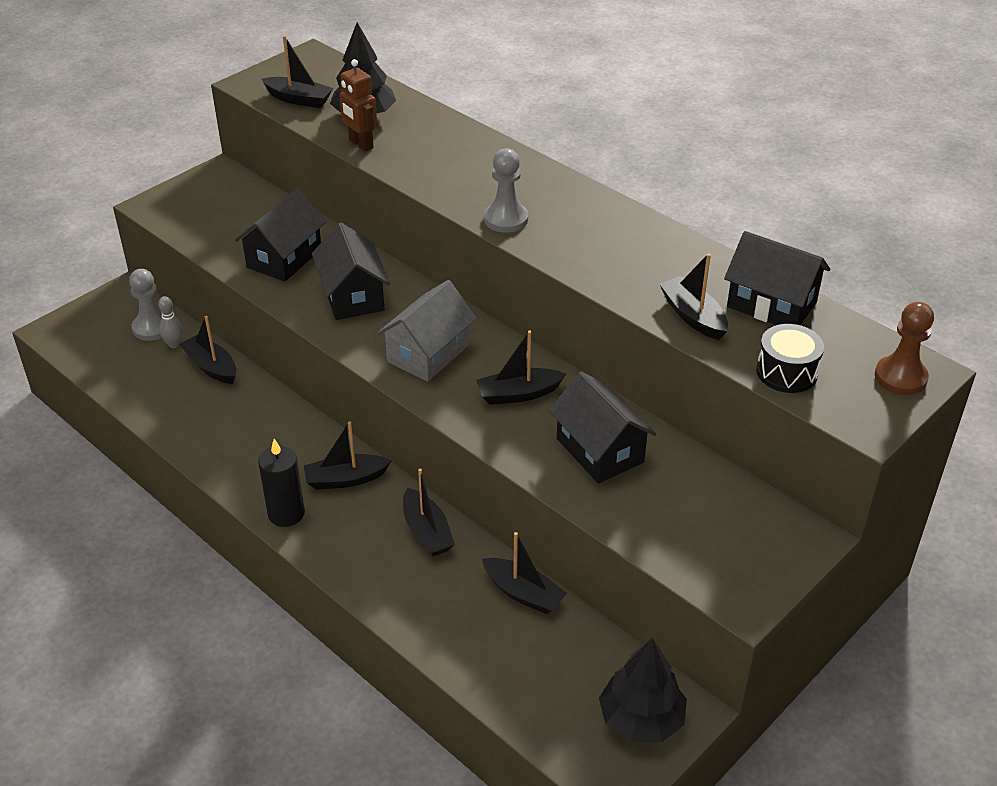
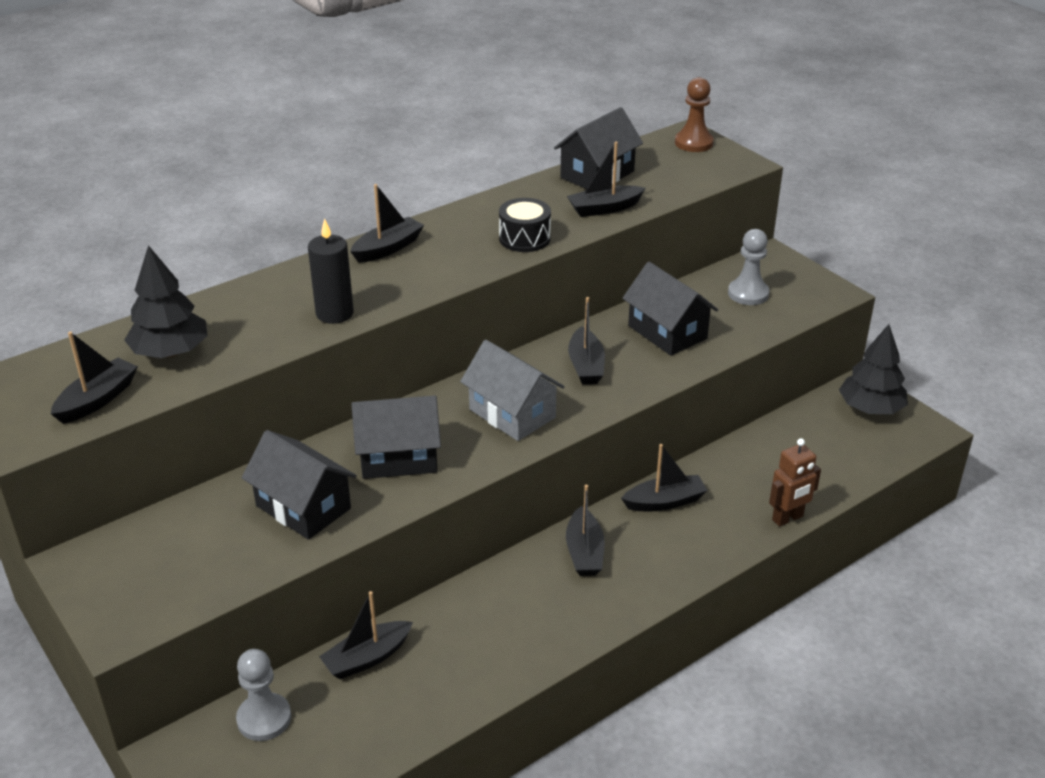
camera: 80 degrees left, 5 degrees down
(174, 344) = (308, 695): grey bowling pin -> none
(286, 514) = (626, 599): black candle -> black candle (334, 313)
(360, 144) = (234, 358): brown robot -> brown robot (788, 518)
(506, 219) = (427, 280): grey pawn -> grey pawn (748, 294)
(523, 593) = (744, 452): black boat -> black boat (388, 248)
(599, 450) = (667, 332): black house -> black house turned 75 degrees clockwise
(786, 372) = (681, 182): black drum -> black drum (524, 238)

